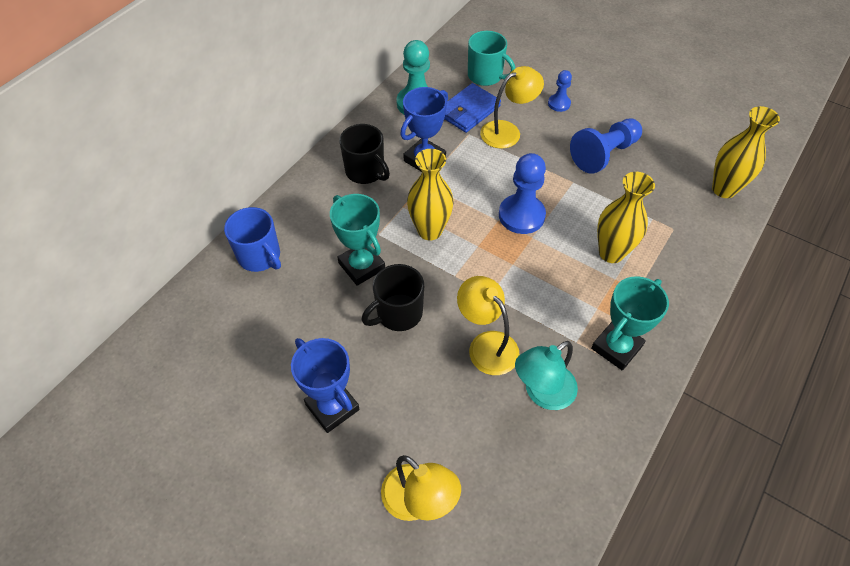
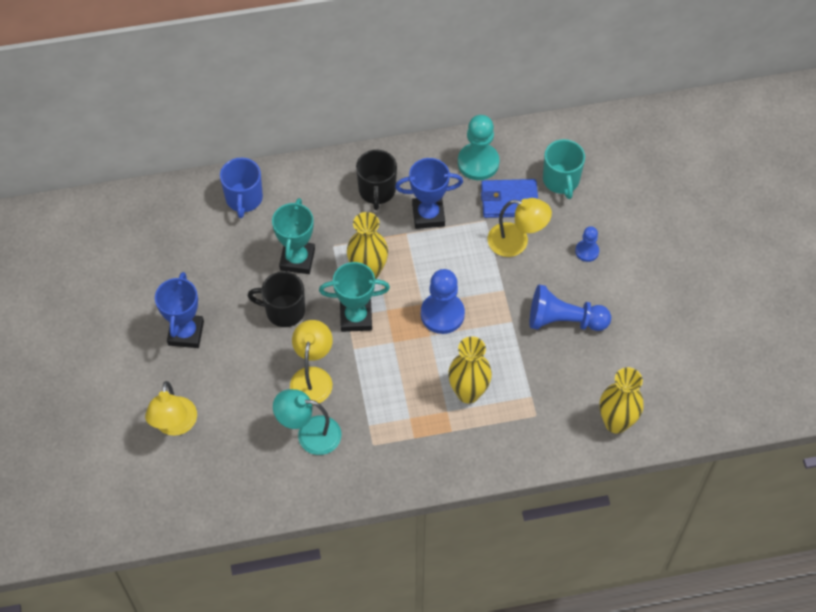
camera: 45 degrees right, 5 degrees up
(616, 347) = (388, 451): turquoise trophy -> turquoise trophy (356, 317)

